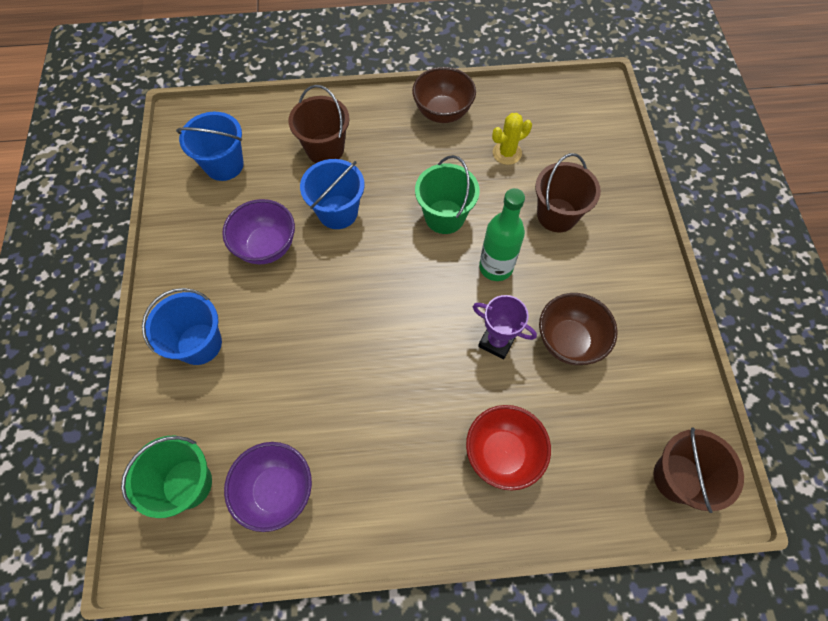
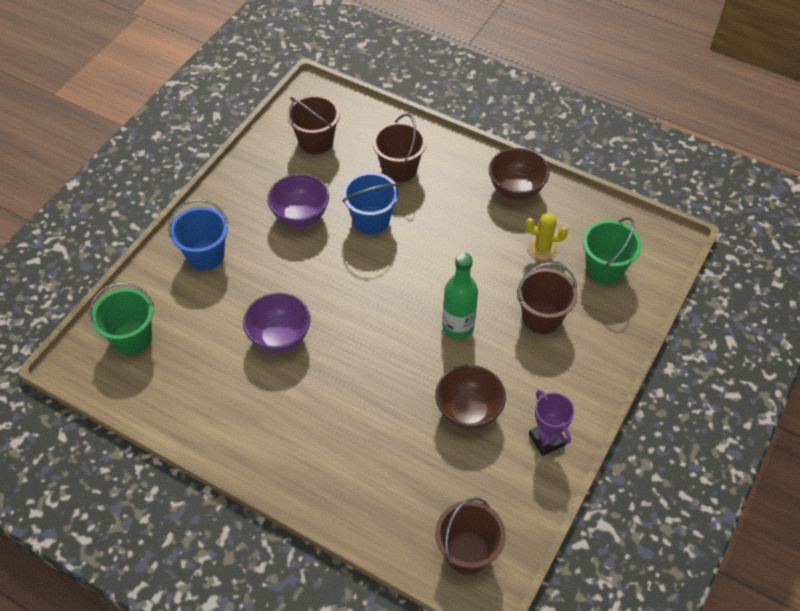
camera: 35 degrees right, 10 degrees down
(224, 165) = (316, 141): blue bucket -> brown bucket
(277, 491) = (183, 377): purple bowl -> purple bowl (279, 337)
(444, 216) = (450, 268): green bucket -> green bucket (604, 268)
(497, 341) = (413, 378): purple trophy -> purple trophy (547, 439)
(502, 454) = (351, 453): red bowl -> none

